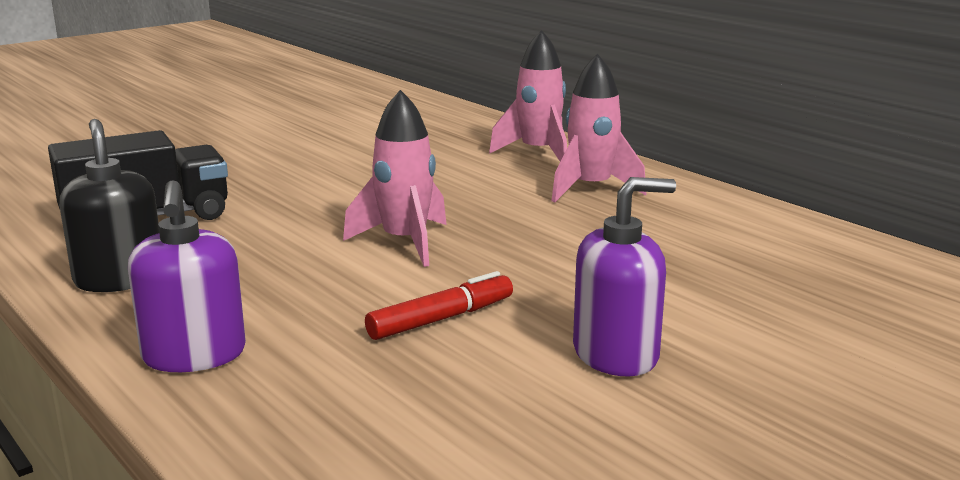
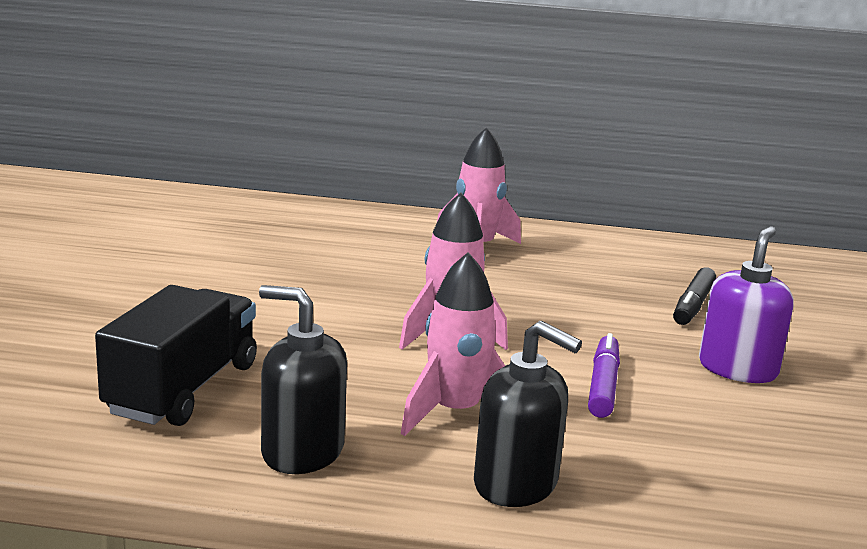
camera: 45 degrees left, 0 degrees up
(194, 355) = (516, 484): purple soap dispenser -> black soap dispenser
(441, 319) = (603, 385): red marker -> purple marker
(538, 153) = (373, 225): pink rocket -> pink rocket (455, 413)
(708, 289) = (693, 305): none -> black marker

